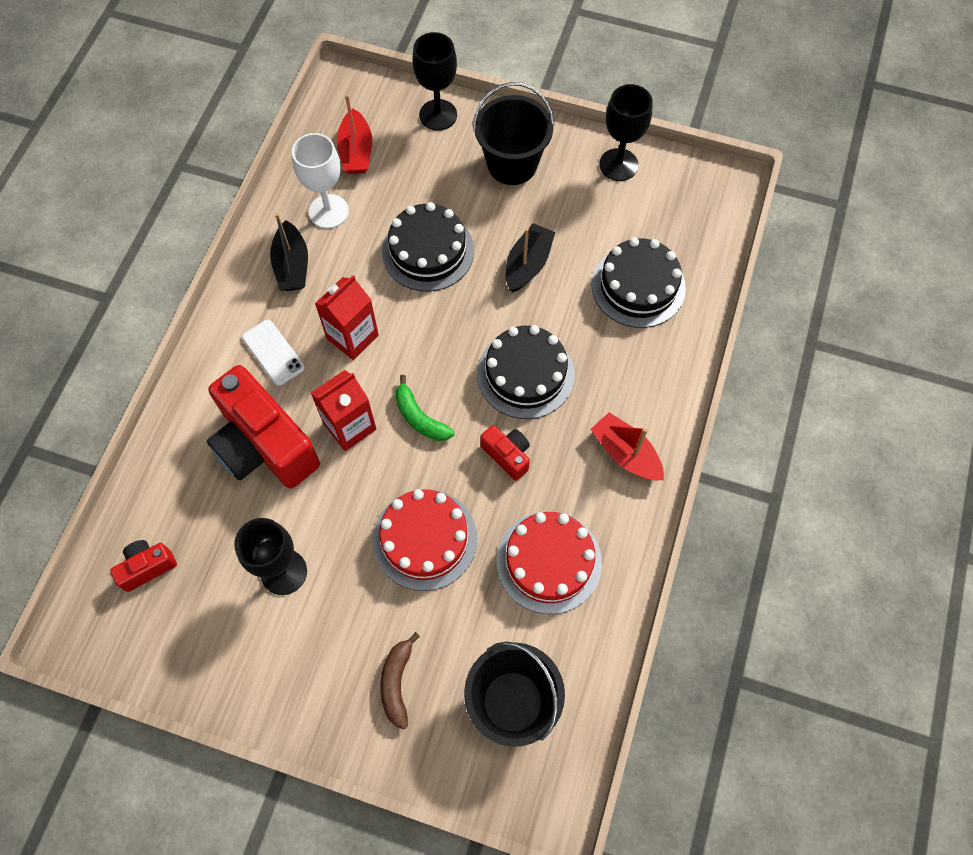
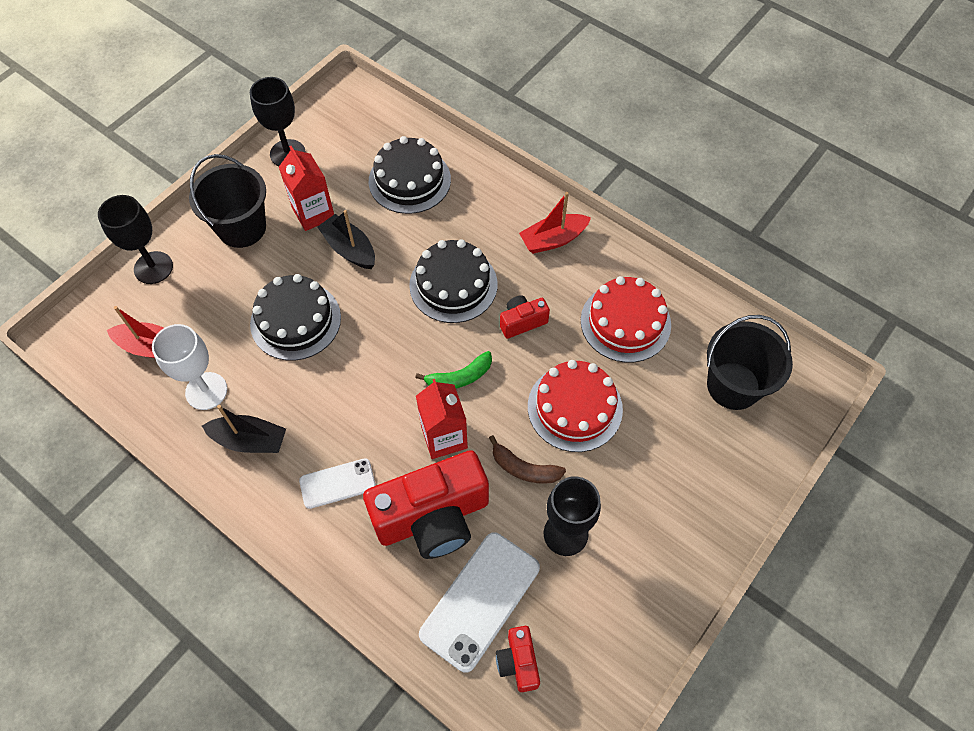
camera: 70 degrees left, 5 degrees down
(196, 514) = (480, 600): none -> white phone
(352, 337) = (354, 409): red carton -> red carton (313, 213)
(397, 683) = (694, 467): brown banana -> brown banana (524, 468)

